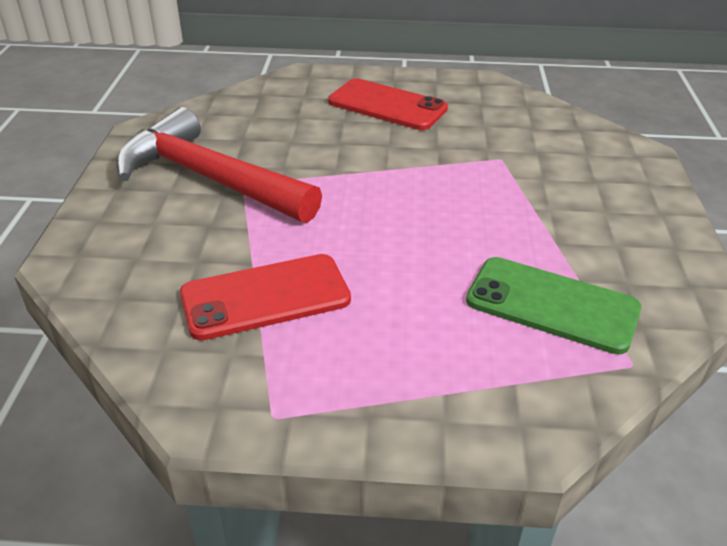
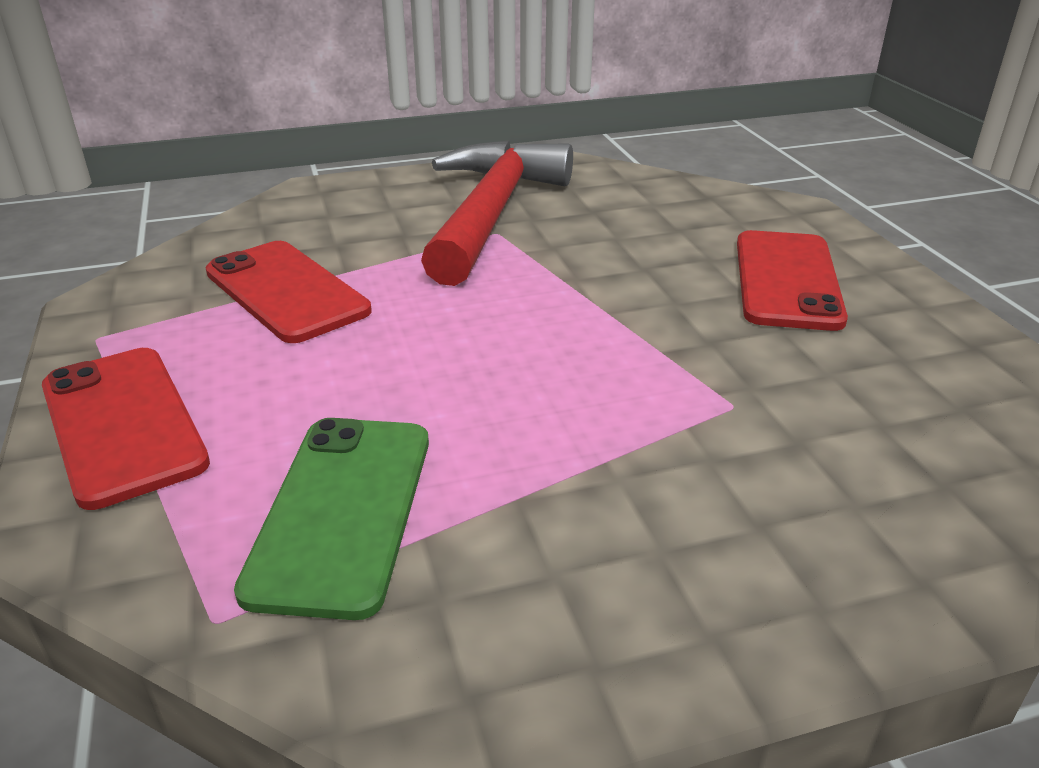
camera: 70 degrees right, 5 degrees down
(421, 399) = (123, 424): none -> red phone

